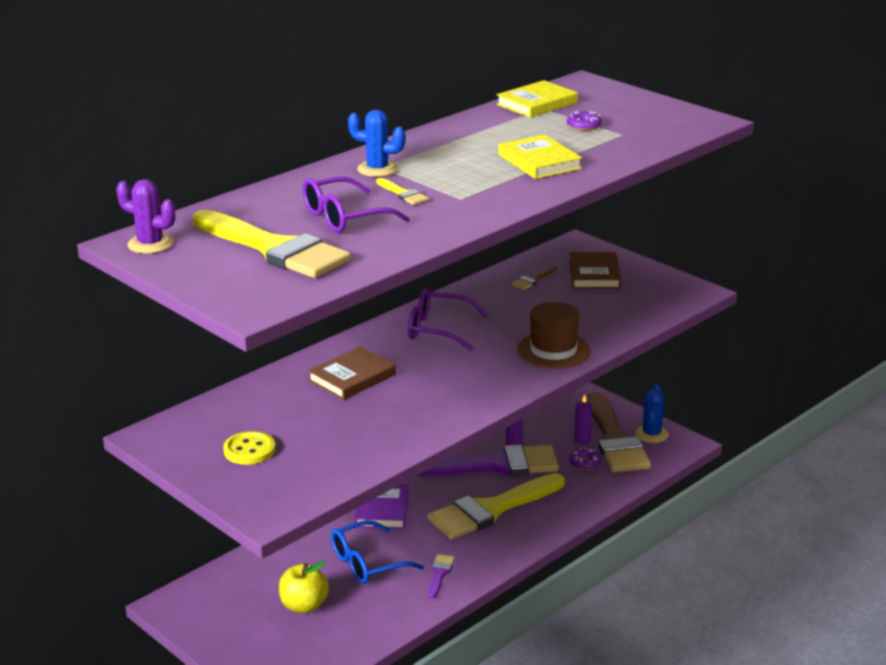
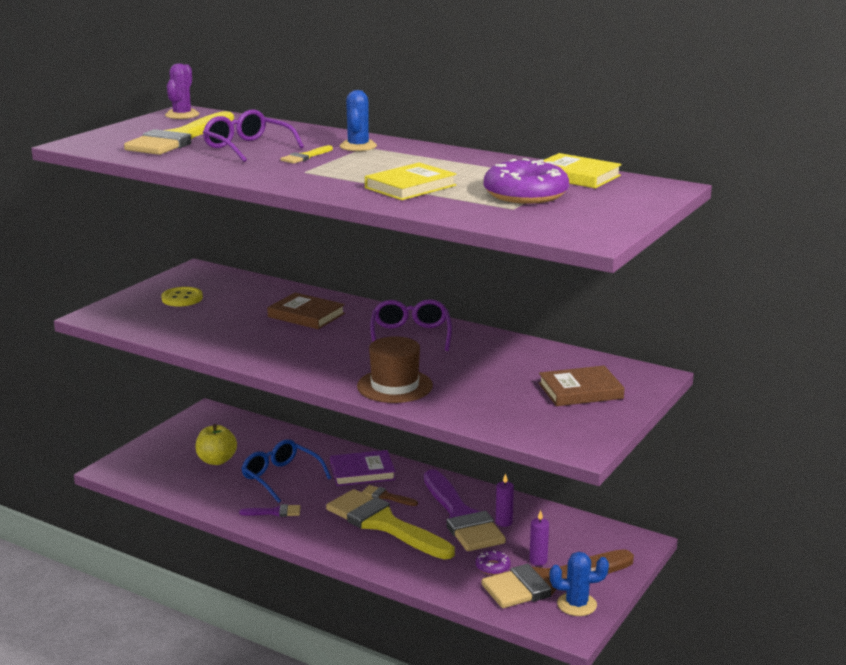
camera: 75 degrees right, 5 degrees down
(533, 279) = (545, 363): brown brush -> brown brush (386, 496)
(584, 126) = (525, 194): purple donut -> purple donut, size x2.17

